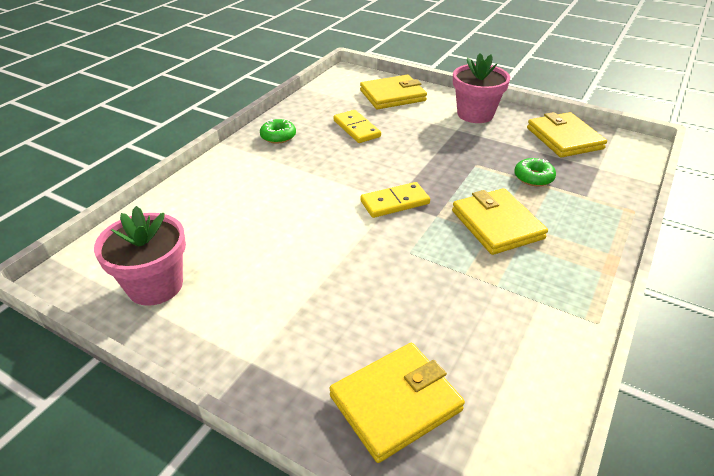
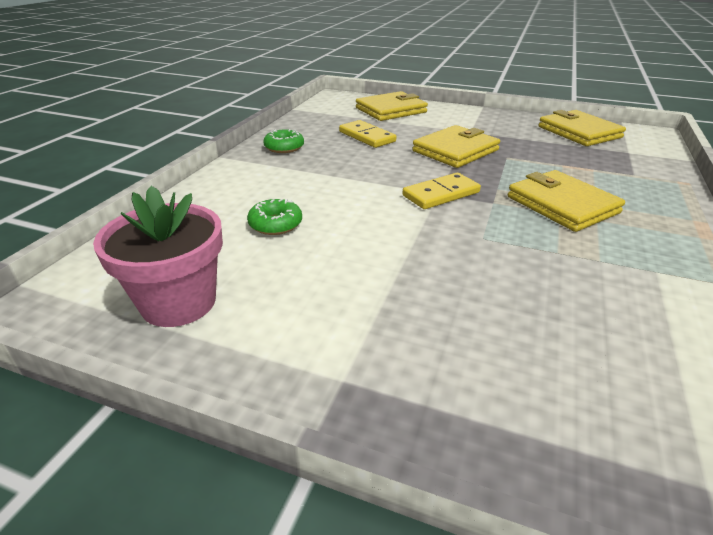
camera: 10 degrees left, 5 degrees down
(395, 403) = (563, 406): yellow wallet -> yellow wallet (455, 150)
(475, 114) = (481, 119): pink flower pot -> none
(533, 177) = (571, 163): green donut -> green donut (275, 224)

